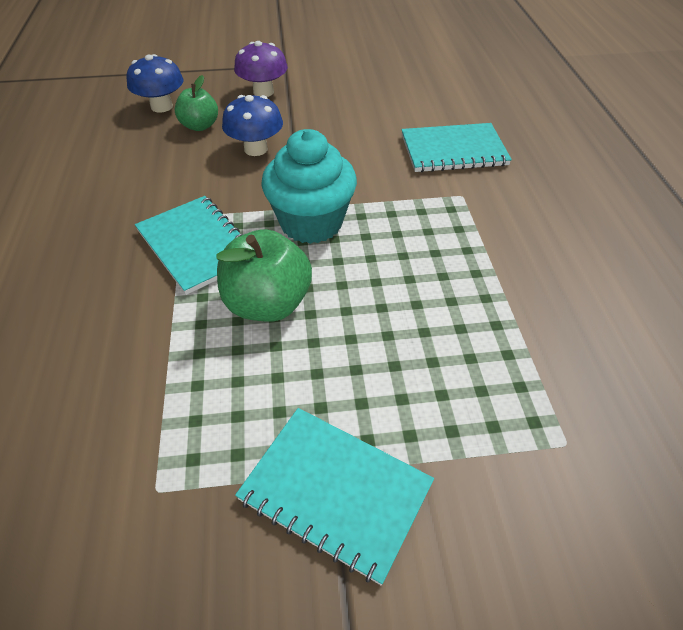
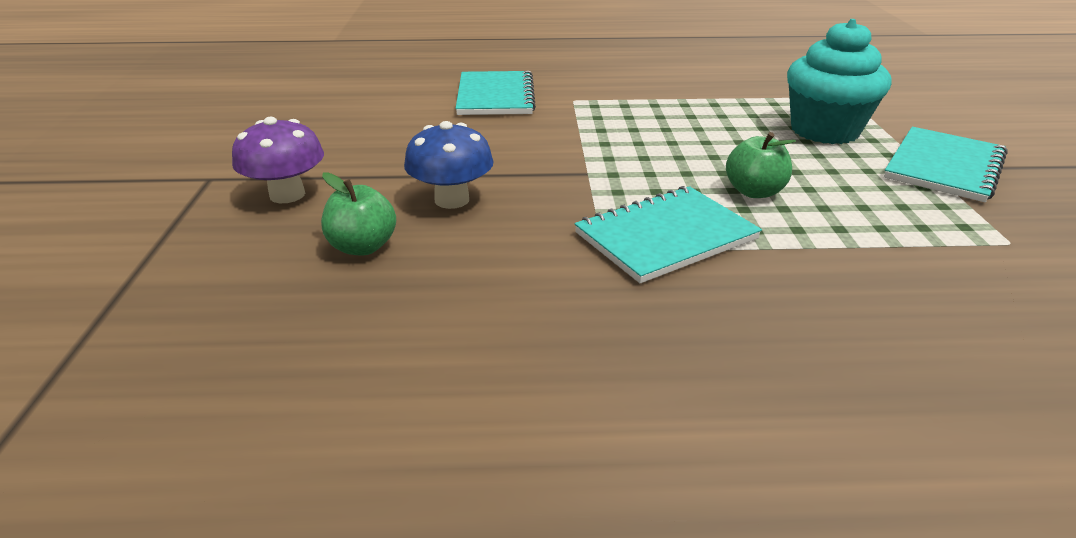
camera: 85 degrees left, 15 degrees down
(161, 106) = (268, 290): blue mushroom -> none
(267, 304) = (754, 192): green apple -> green apple, size x0.64
(311, 223) = (618, 167): turquoise cupcake -> turquoise cupcake (824, 130)

